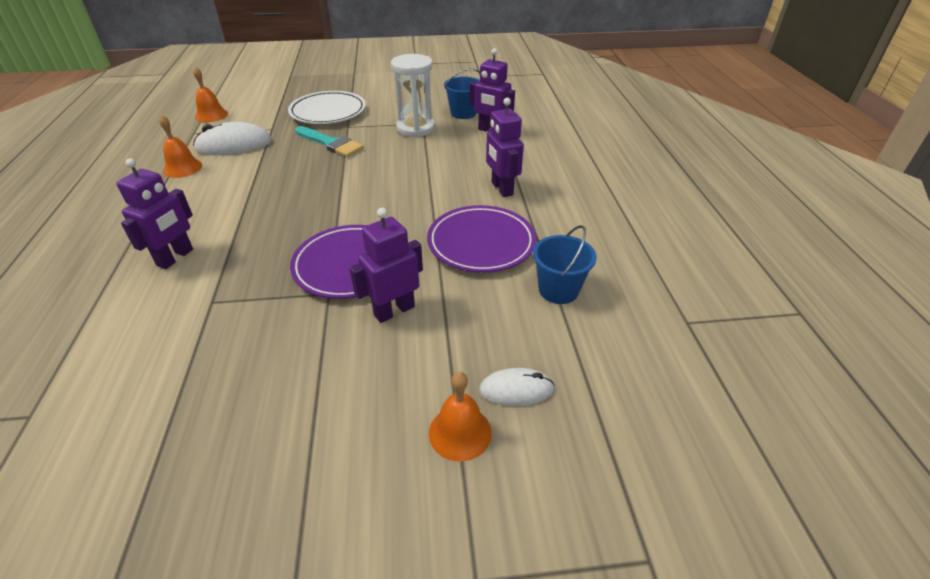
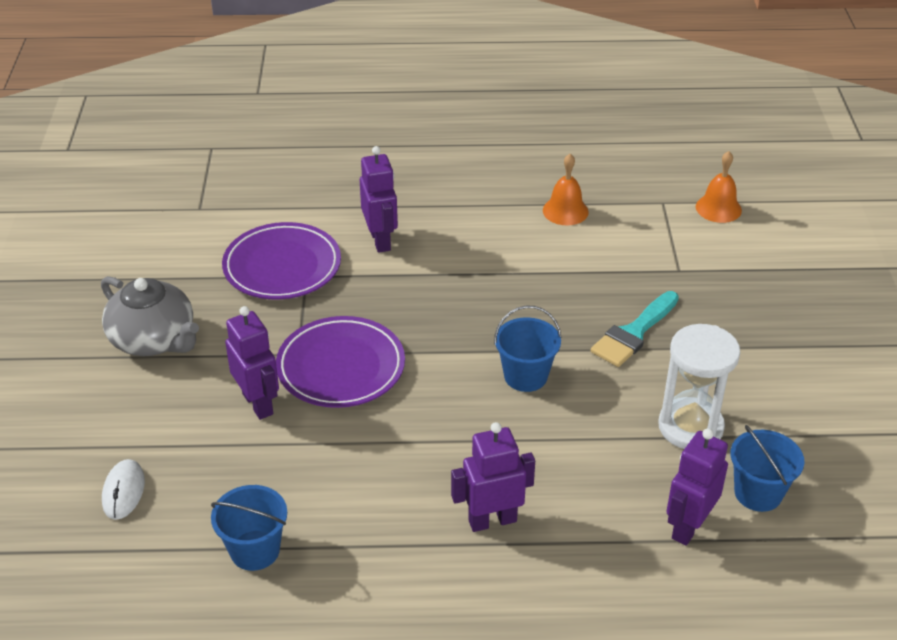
camera: 95 degrees right, 0 degrees up
(175, 258) = (380, 240): purple robot -> purple robot turned 135 degrees counterclockwise
(234, 145) = (626, 242): white mouse -> none
(287, 412) = (154, 340): none -> grey teapot
(328, 112) = (742, 322): white plate -> none
(368, 180) = (525, 376): none -> blue bucket
(460, 432) = (92, 447): orange bell -> none
(481, 243) = (362, 485): purple plate -> purple plate (282, 266)

